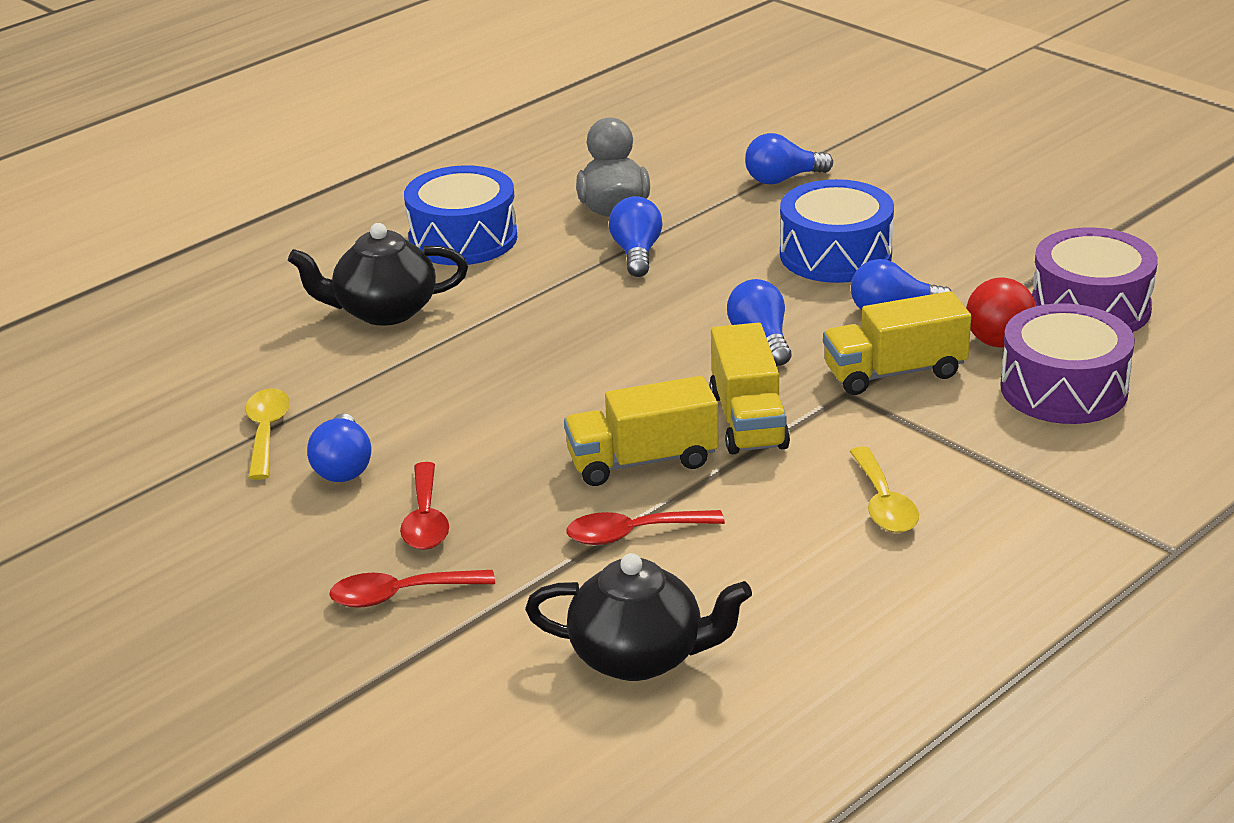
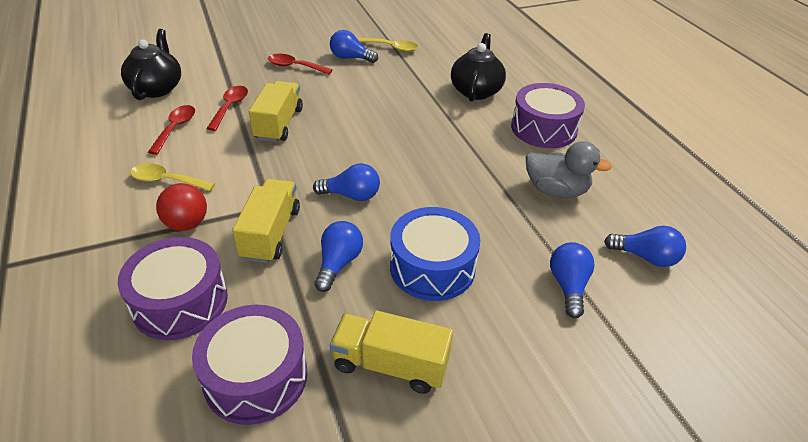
camera: 110 degrees right, 10 degrees up
(400, 595) = (254, 53): red spoon -> red spoon (176, 128)
(463, 238) = (544, 128): blue drum -> purple drum
(636, 253) = (488, 182): blue light bulb -> blue light bulb (645, 257)
(639, 657) = (157, 88): black teapot -> black teapot turned 150 degrees clockwise
(748, 420) = (279, 164): yellow truck -> yellow truck (390, 365)
(998, 342) = (259, 297): red ball -> red ball (187, 224)

